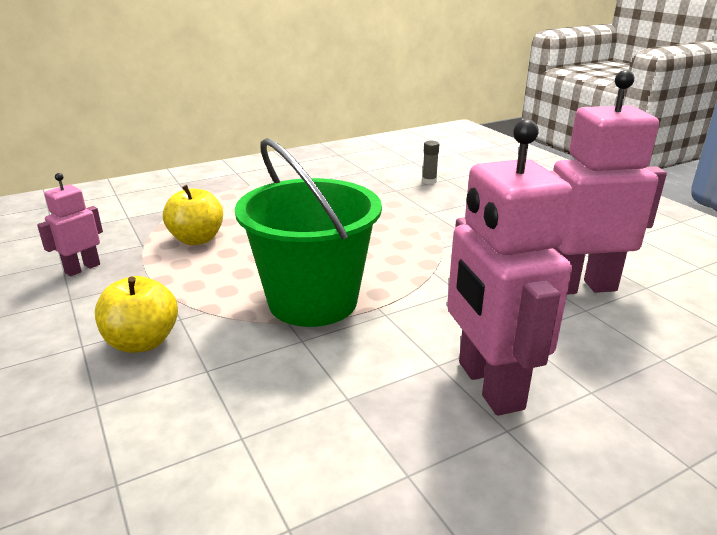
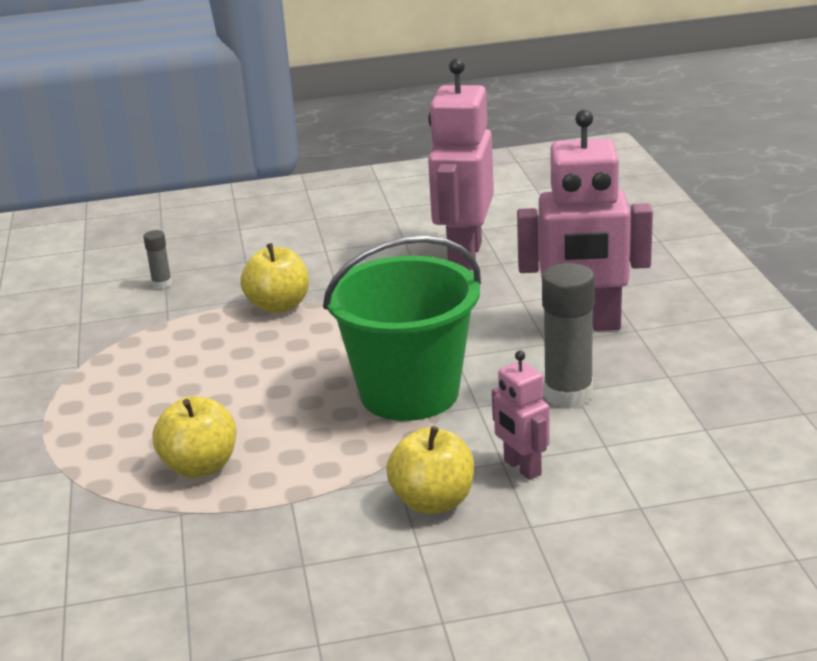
camera: 70 degrees left, 0 degrees up
(82, 268) = (221, 561): pink robot -> pink robot (522, 468)
(338, 395) = (568, 394): none -> grey glue stick
(424, 223) = (279, 306): none -> yellow apple

